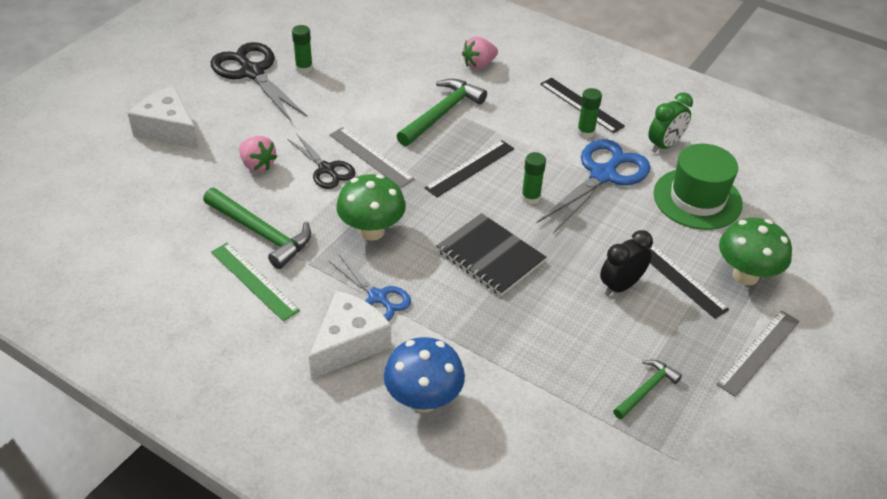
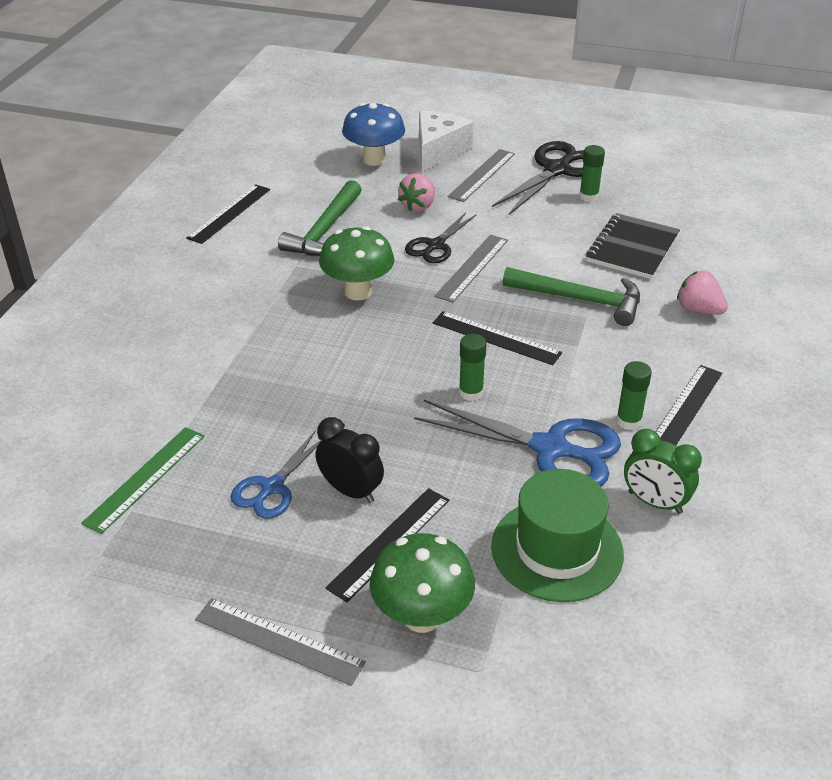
camera: 75 degrees right, 5 degrees down
(185, 297) = (229, 213): none -> black ruler
(230, 115) = (482, 175): none -> grey ruler
(254, 280) = (262, 242): green ruler -> green ruler (145, 478)
(349, 344) = (200, 310): white cheese -> none
(377, 297) = (266, 314): blue scissors -> blue scissors (272, 487)
(423, 400) = (140, 369): blue mushroom -> blue mushroom (374, 160)
(490, 256) = (356, 378): black notebook -> black notebook (632, 249)
(646, 389) = (189, 534): green hammer -> none

